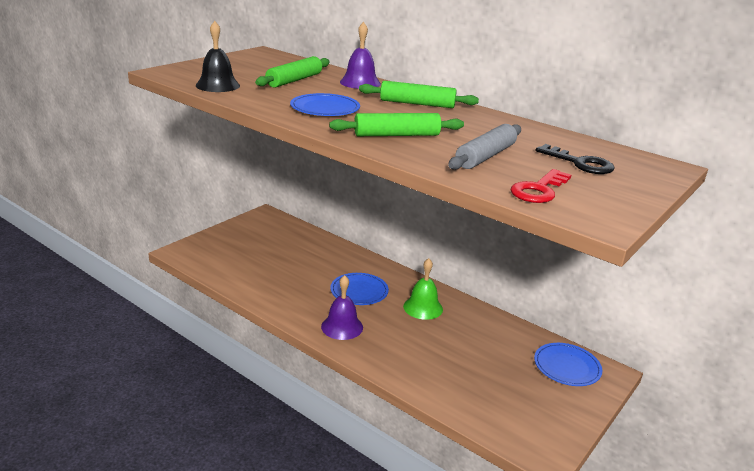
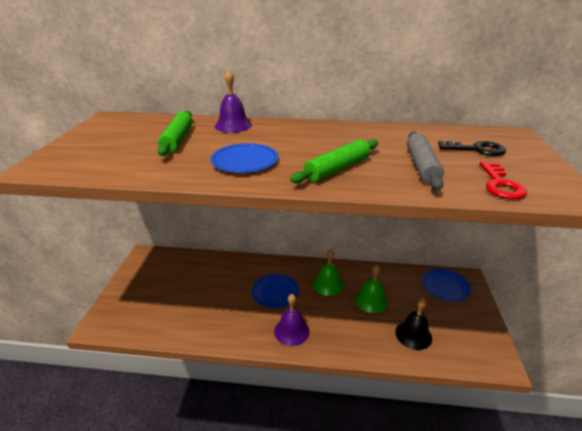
camera: 30 degrees left, 5 degrees up
(217, 85) = (114, 167): black bell -> black bell (413, 335)
(417, 104) = (303, 132): green rolling pin -> none
(456, 340) = (371, 300): none -> green bell

